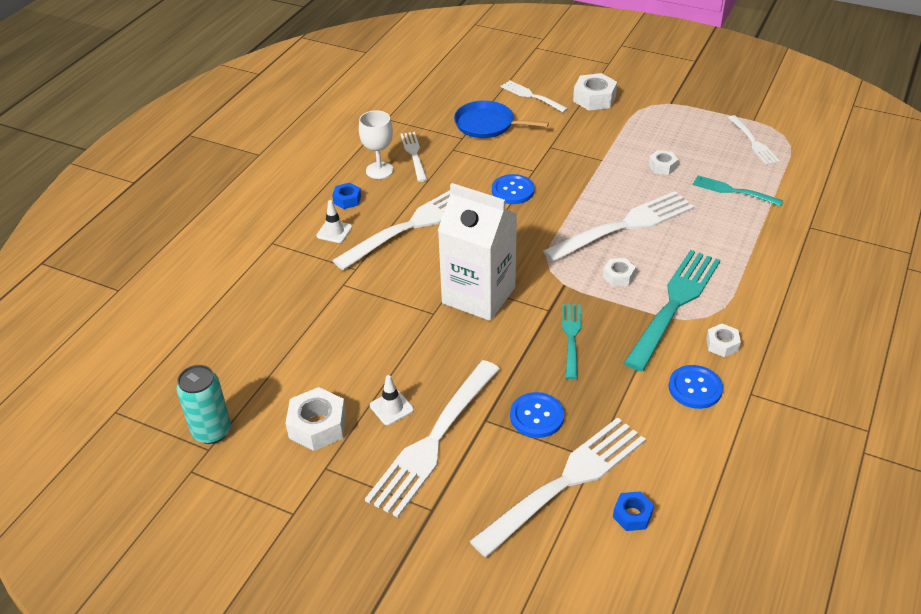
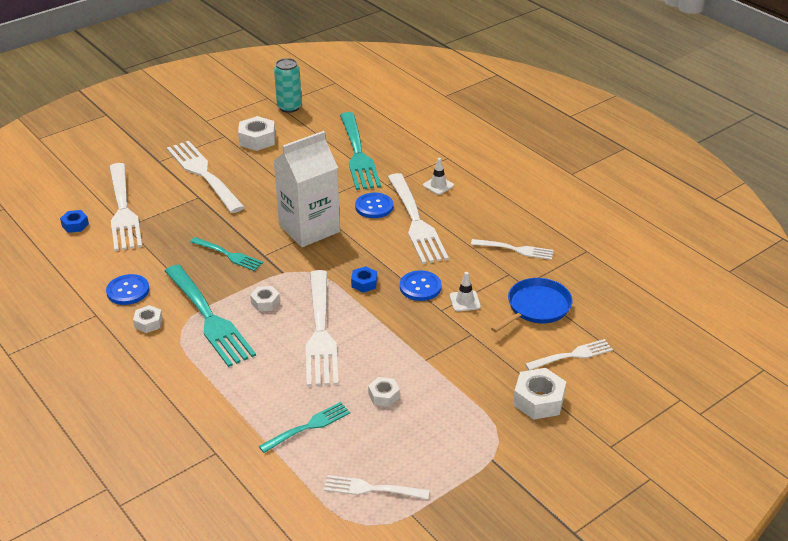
camera: 115 degrees right, 5 degrees down
(302, 315) = (357, 154): none -> turquoise fork
(347, 200) = (474, 200): blue nut -> blue nut (364, 283)
(379, 170) = (504, 225): white goblet -> none
(391, 408) = (244, 167): white traffic cone -> white traffic cone (465, 301)
(536, 416) = (179, 216): blue button -> blue button (374, 207)

